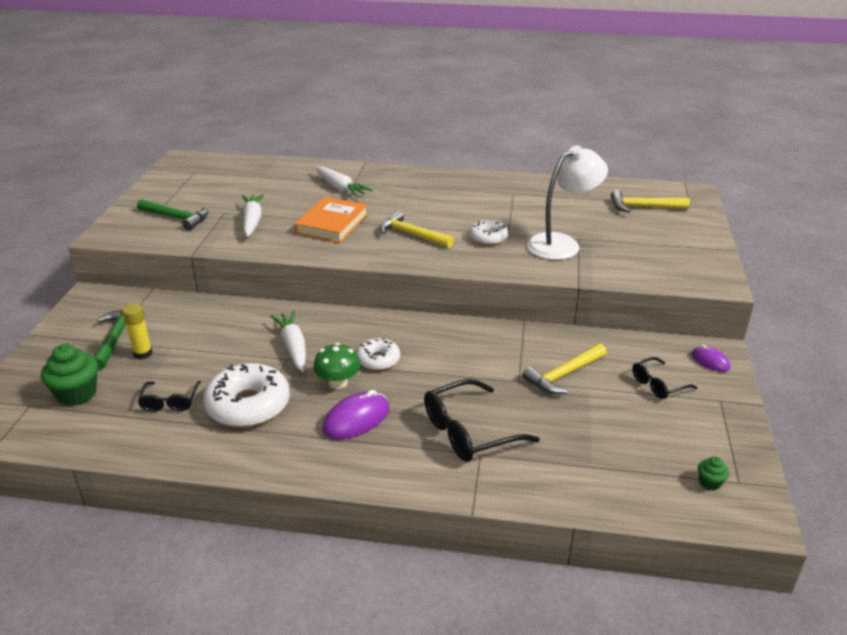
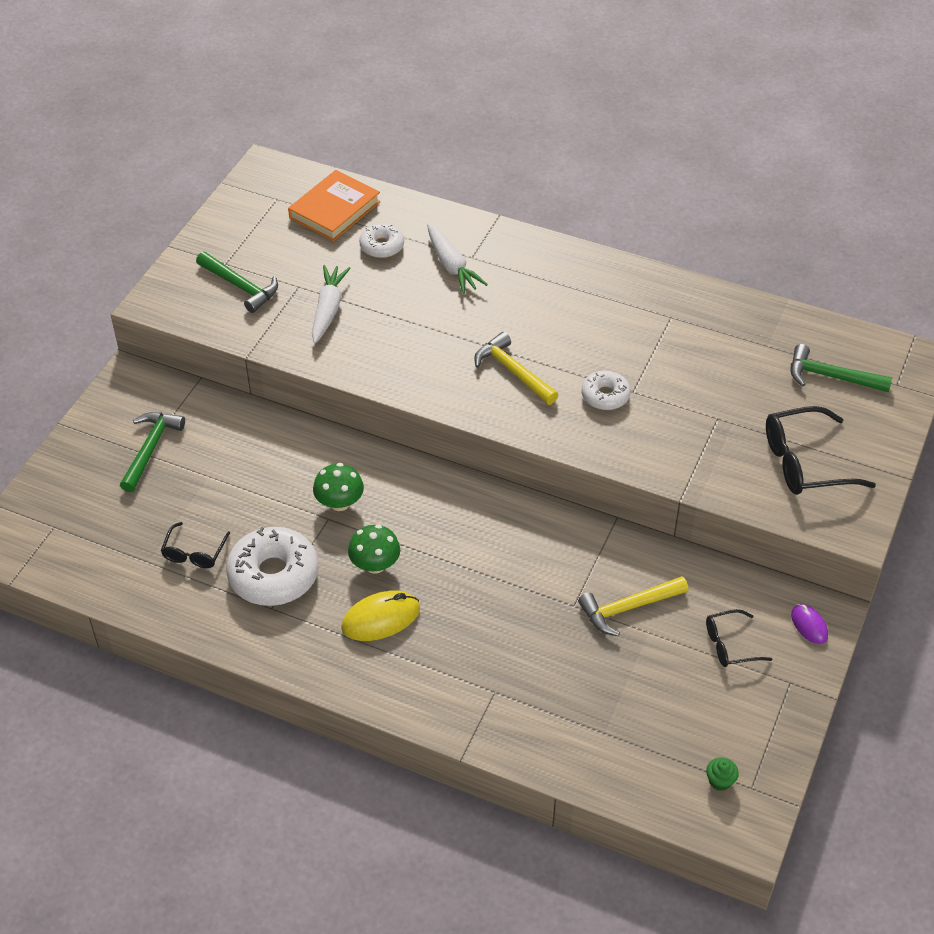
camera: 15 degrees right, 15 degrees up
(77, 394) = (102, 521): green cupcake -> none
(143, 353) = (176, 478): yellow glue stick -> none
(293, 347) = (339, 503): white carrot -> green mushroom
(332, 224) = (422, 333): orange book -> orange book (334, 210)
(356, 419) = (380, 618): purple mouse -> yellow mouse
(378, 360) = (428, 541): white donut -> white donut (382, 246)
(469, 432) = (493, 661): black glasses -> black glasses (805, 462)
(562, 244) = (692, 424): white lamp -> none
(643, 207) = (830, 376): yellow hammer -> green hammer

